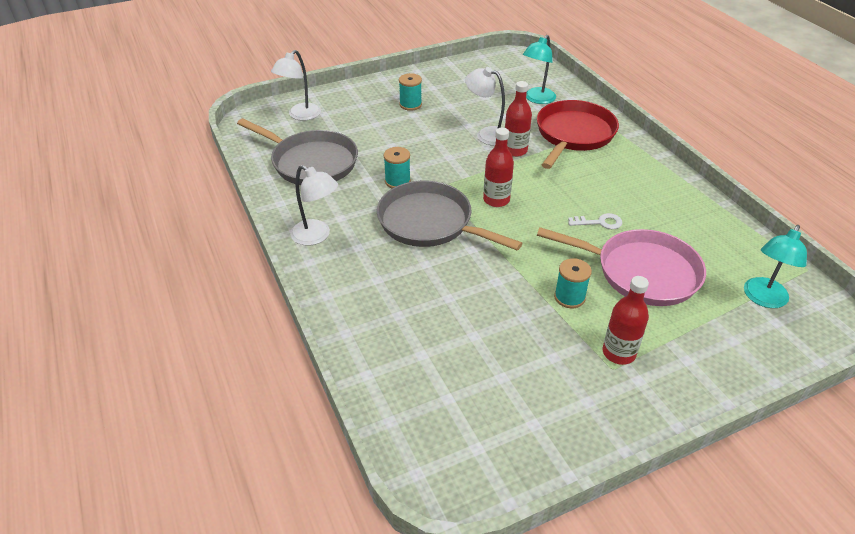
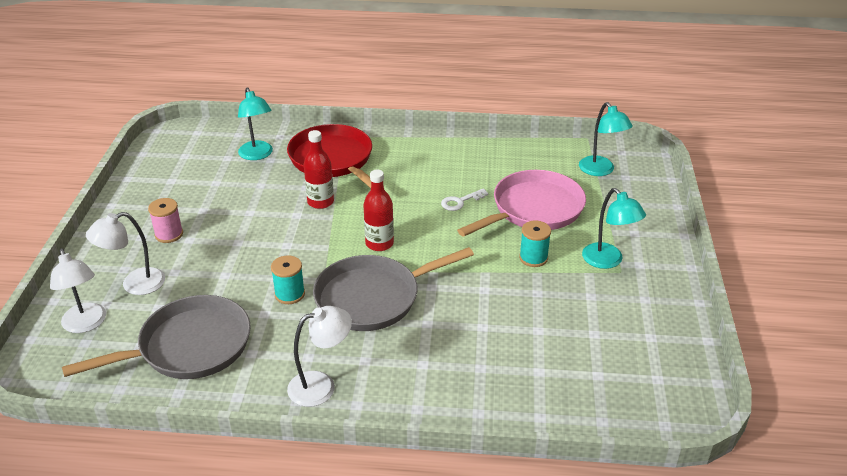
camera: 60 degrees left, 5 degrees down
(410, 105) = (169, 234): turquoise spool -> pink spool
(486, 134) = (277, 207): white lamp -> white lamp (134, 284)
(599, 222) = (460, 201): white key -> white key turned 150 degrees counterclockwise
(618, 353) = (608, 261): red bottle -> turquoise lamp

